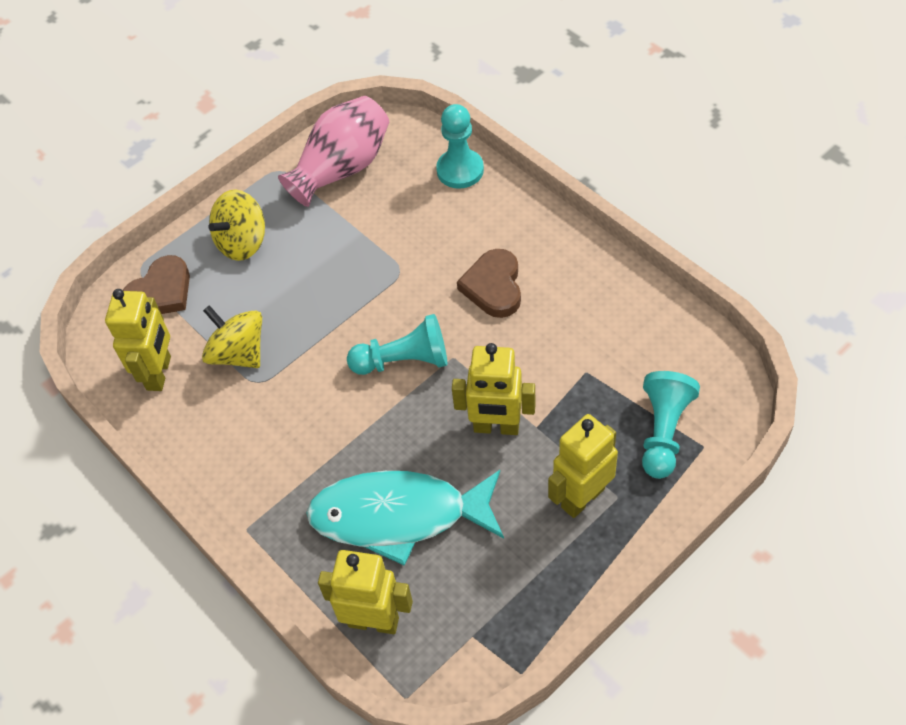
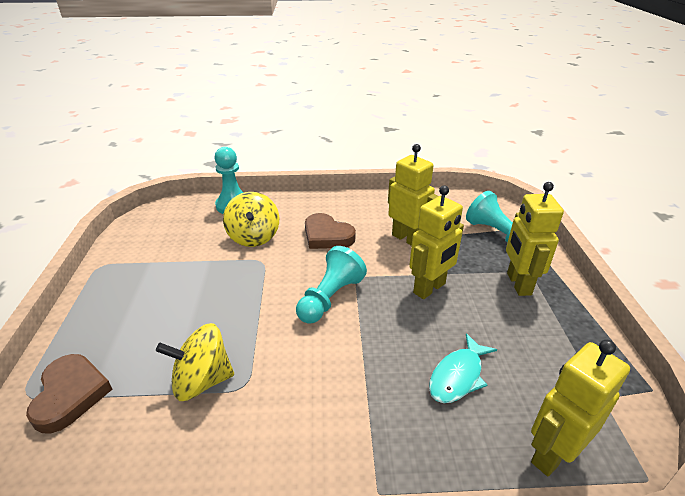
camera: 55 degrees left, 20 degrees down
(159, 373) = (139, 452): yellow robot -> yellow robot (407, 239)
(242, 242) = (117, 317): yellow spinning top -> yellow spinning top (253, 236)
(342, 169) = (151, 241): pink vase -> none
(398, 516) = (458, 376): turquoise fish -> turquoise fish, size x0.52

